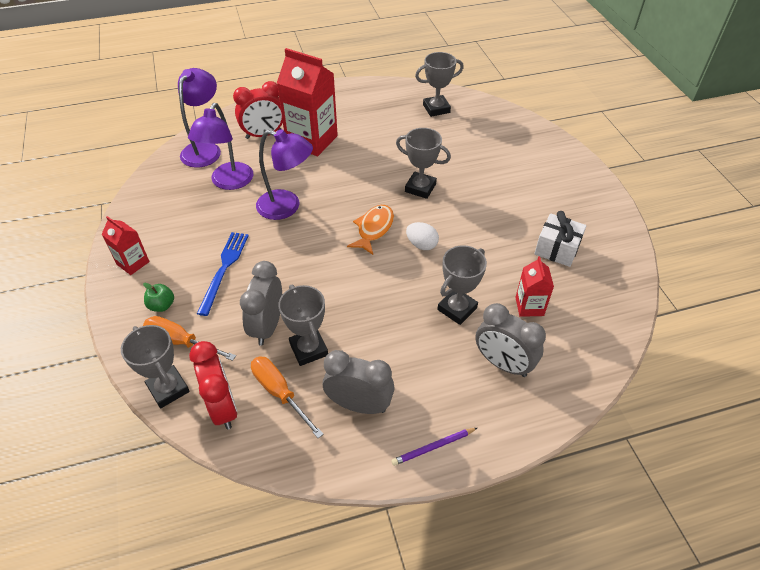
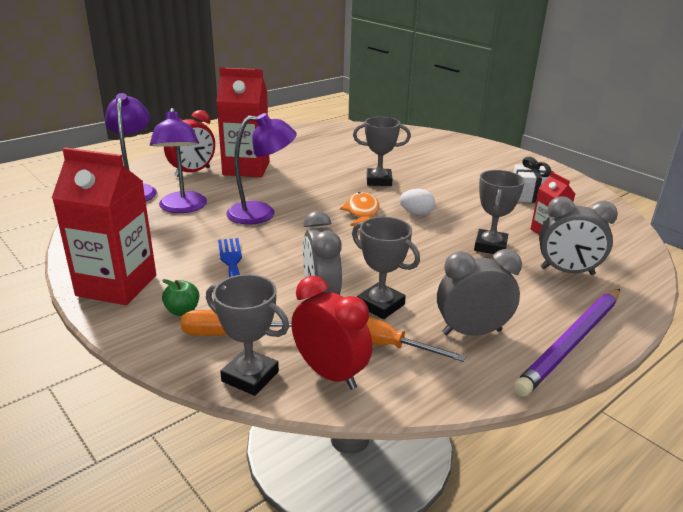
camera: 25 degrees left, 20 degrees down
(133, 263) = (117, 285): red carton -> red carton, size x1.95
(433, 447) = (572, 343): purple pencil -> purple pencil, size x2.16
(436, 109) = (345, 135): grey trophy -> none

